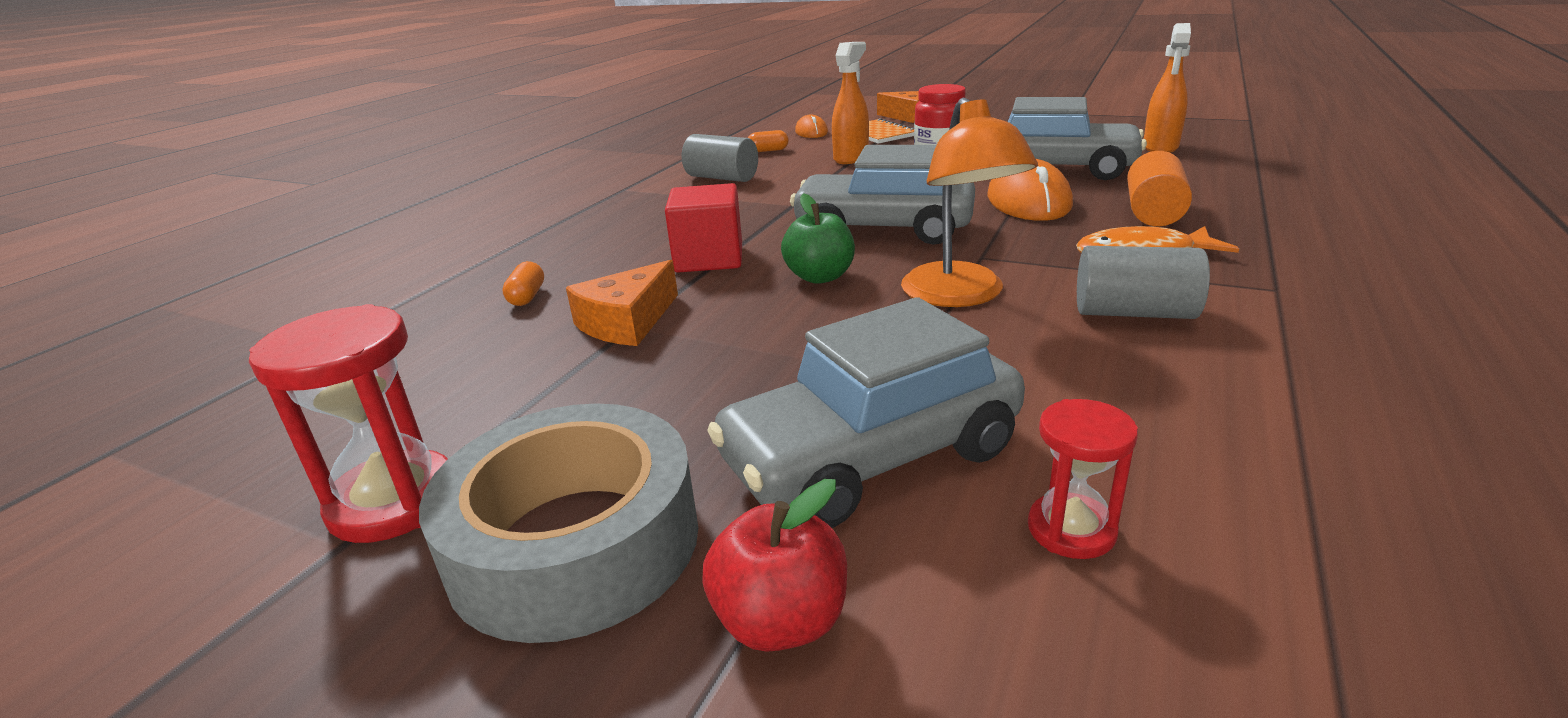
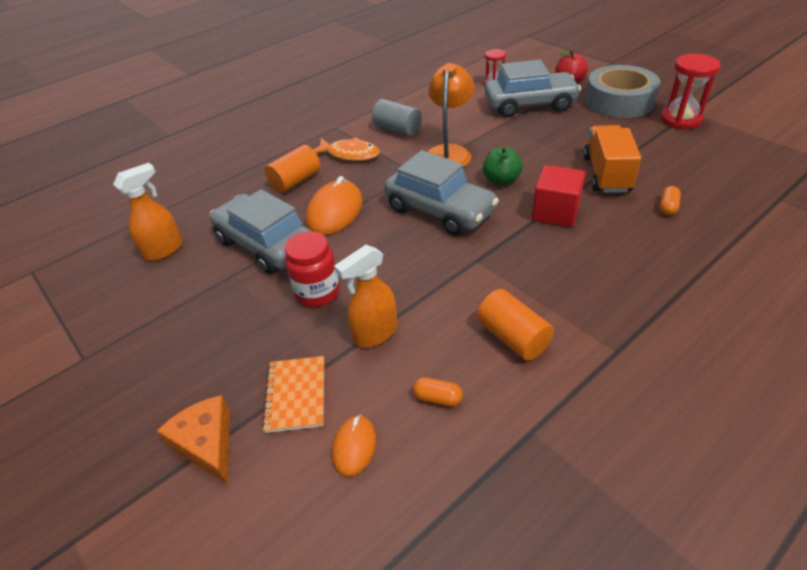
camera: 155 degrees left, 15 degrees up
(627, 322) = (606, 174): orange cheese -> orange truck
(722, 178) = (513, 337): grey cylinder -> orange cylinder

